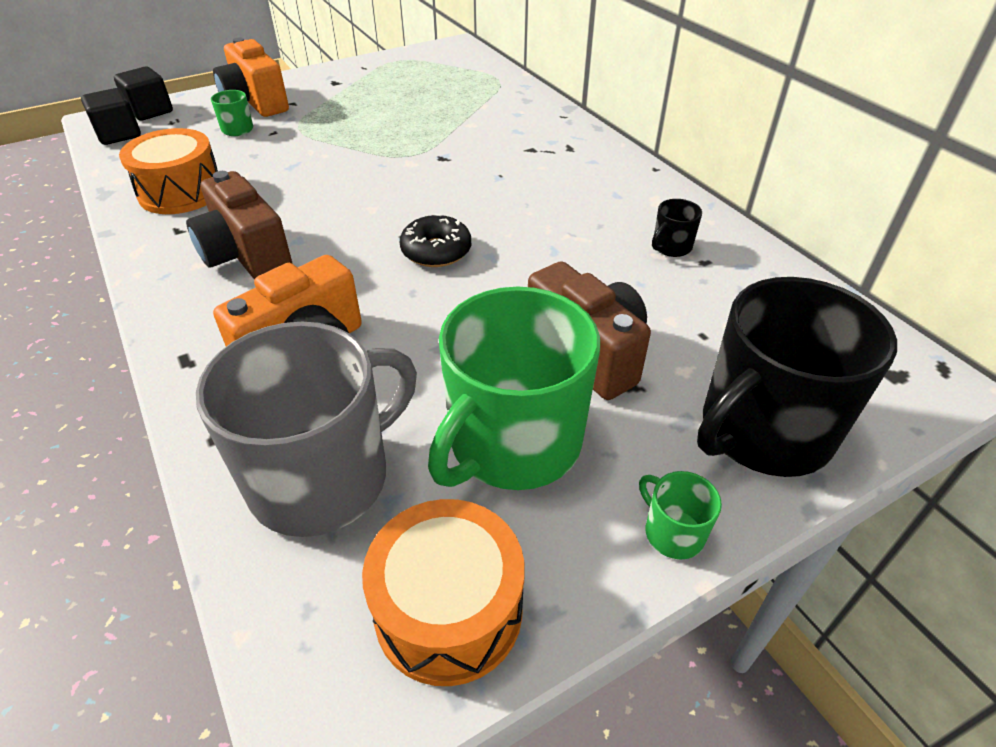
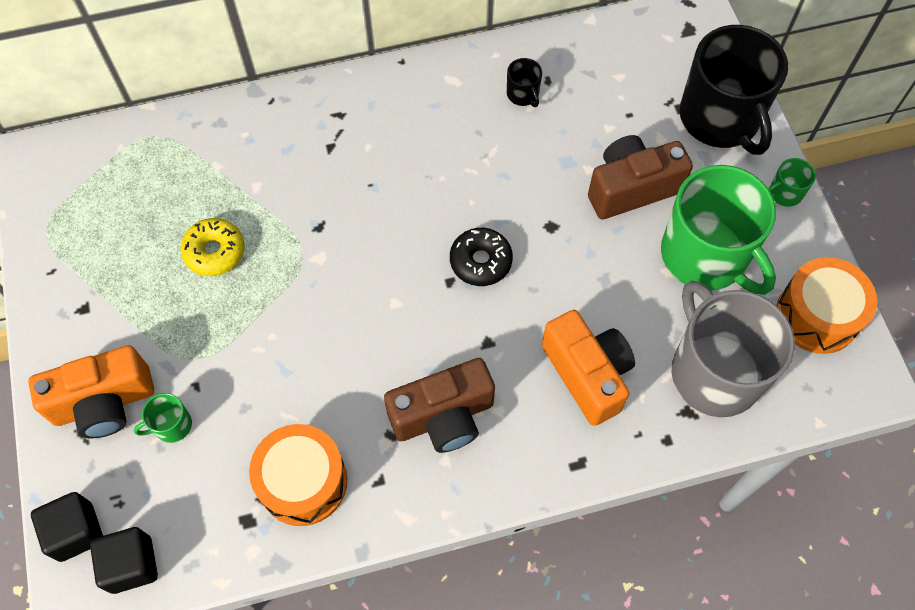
camera: 75 degrees left, 20 degrees up
(400, 118) = (214, 252): none -> yellow donut

